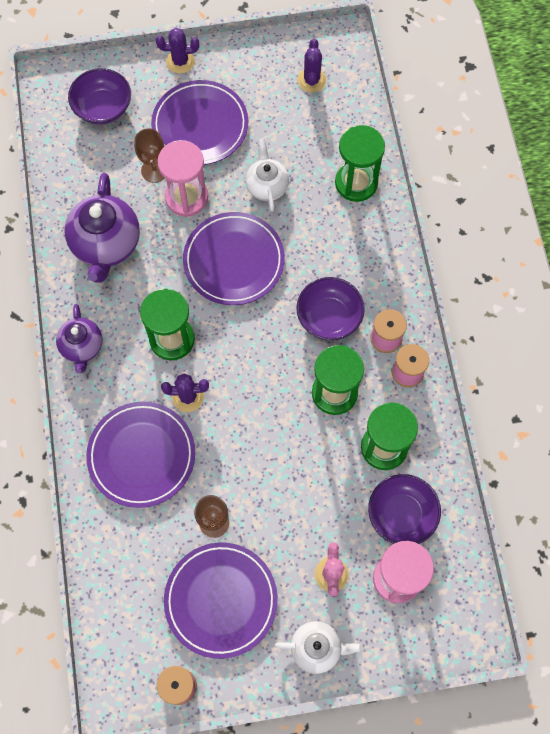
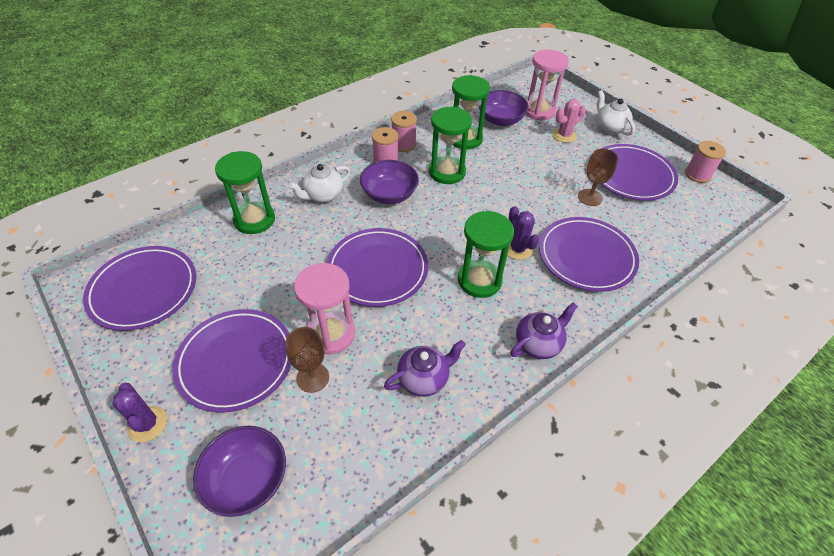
camera: 120 degrees left, 20 degrees down
(106, 245) = (424, 378): purple teapot -> purple teapot, size x0.60
(267, 186) = (286, 277): white teapot -> white teapot (323, 195)
(311, 80) = (143, 290): purple cactus -> purple plate

